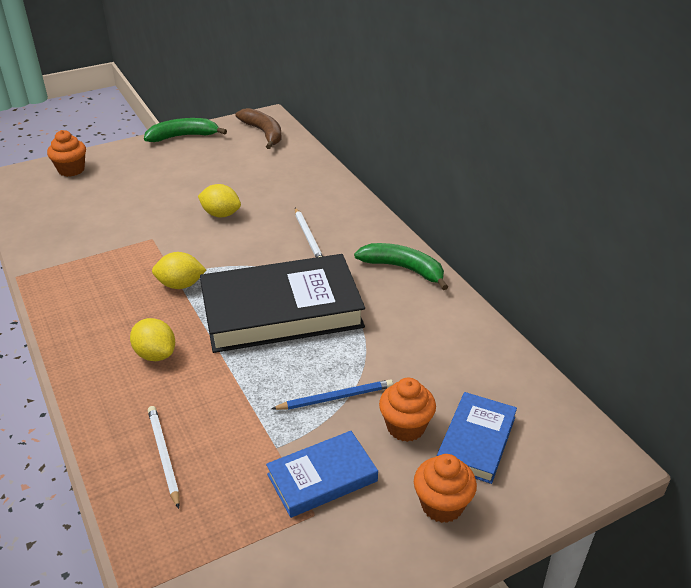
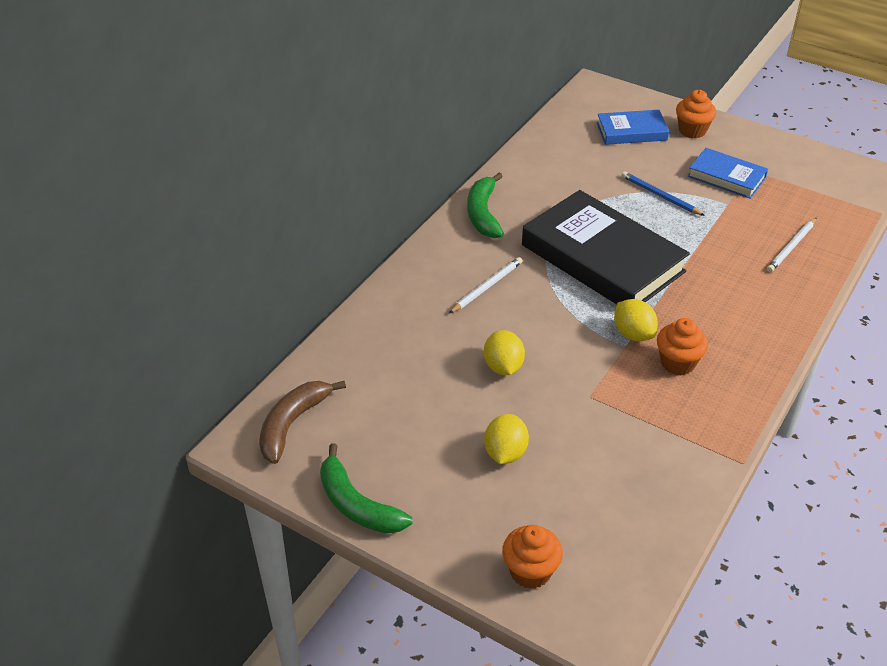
camera: 120 degrees left, 5 degrees up
(155, 354) = (721, 301): yellow lemon -> yellow lemon (505, 453)
(405, 427) = (651, 160): orange cupcake -> orange cupcake (677, 363)

